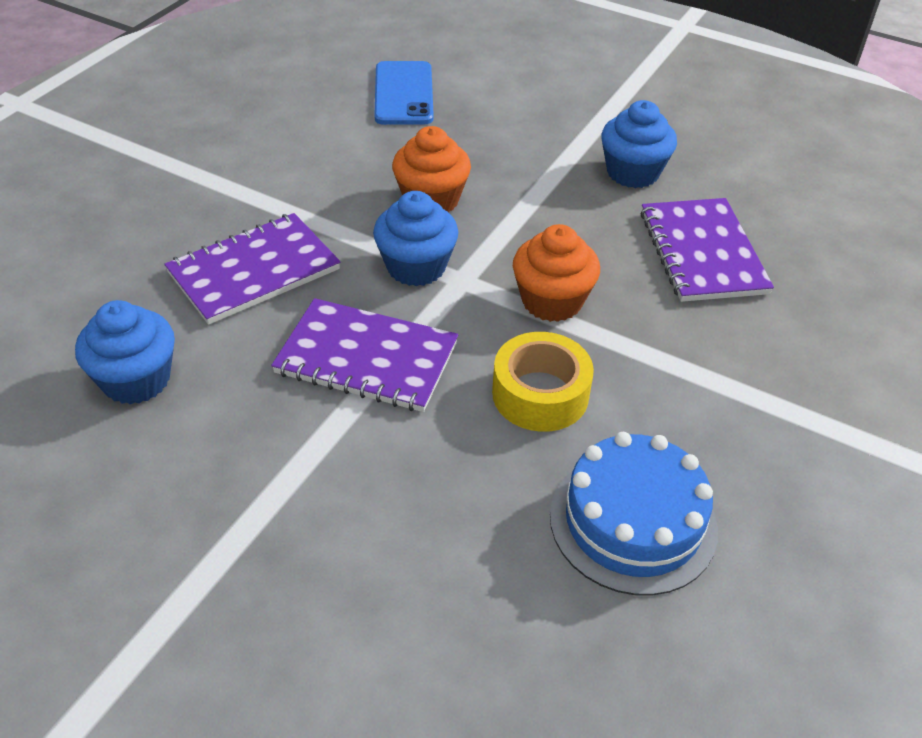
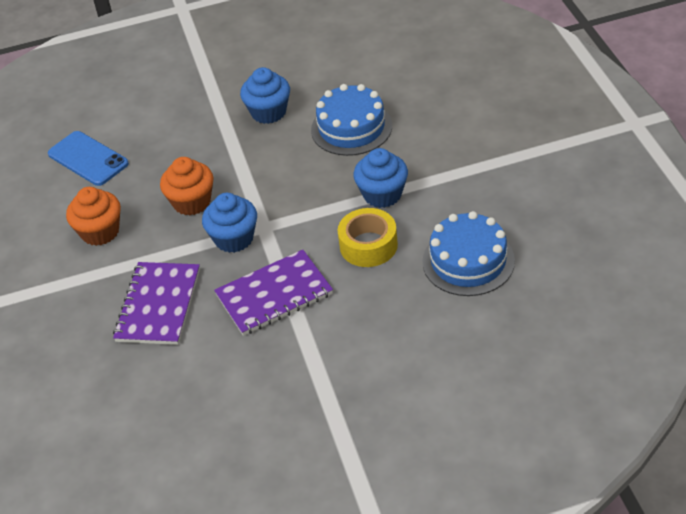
camera: 40 degrees left, 0 degrees up
(136, 380) = (184, 394): blue cupcake -> blue cupcake (382, 194)
(552, 301) = (317, 203): orange cupcake -> orange cupcake (100, 232)
(702, 252) = (351, 128): purple notebook -> blue cake

